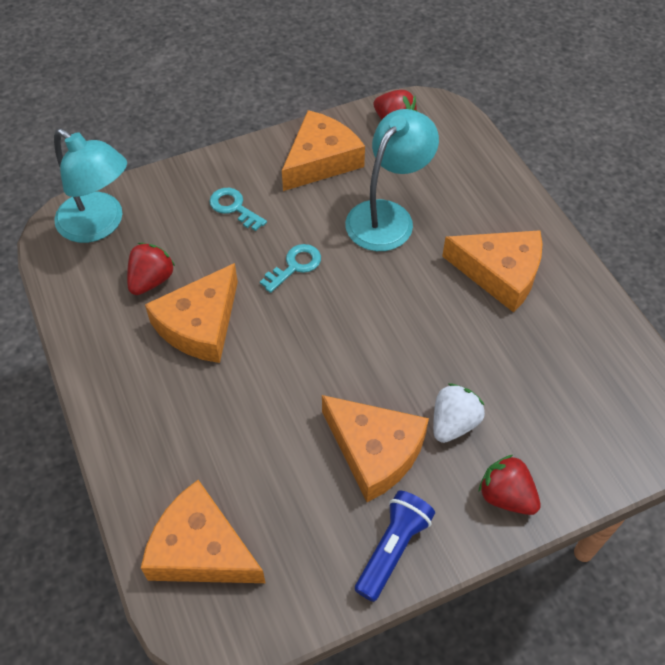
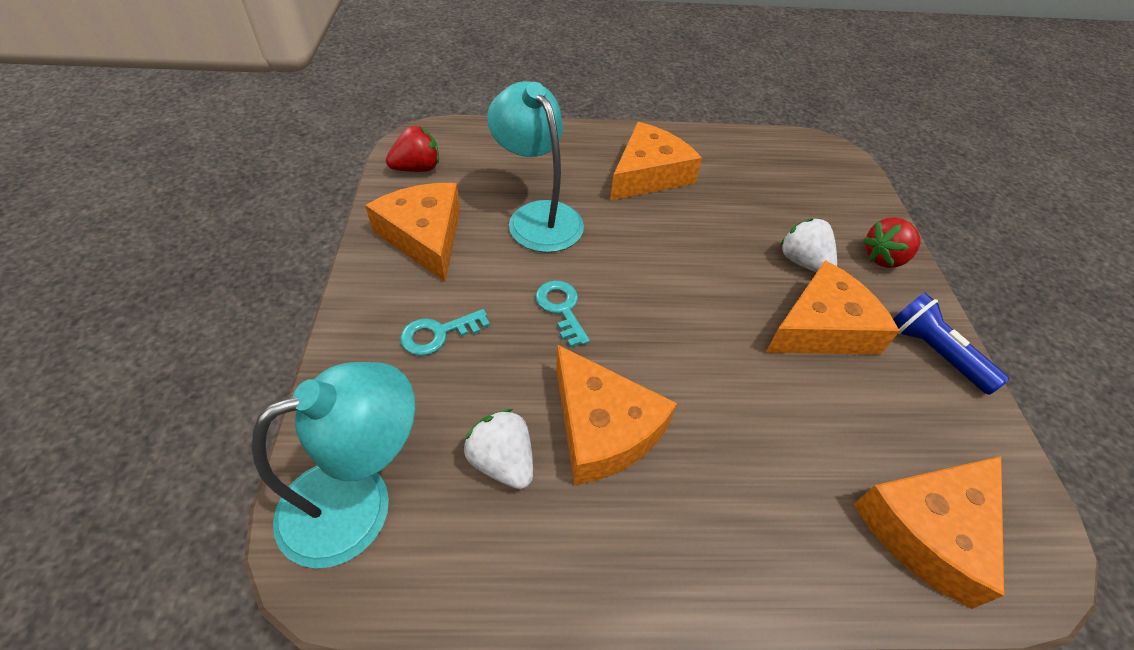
camera: 70 degrees left, 5 degrees down
(151, 280) = (502, 461): red strawberry -> white strawberry

